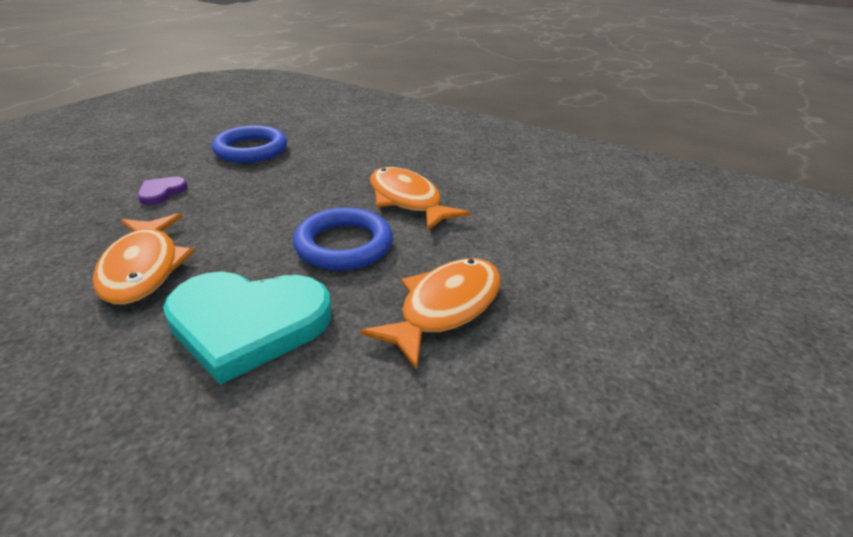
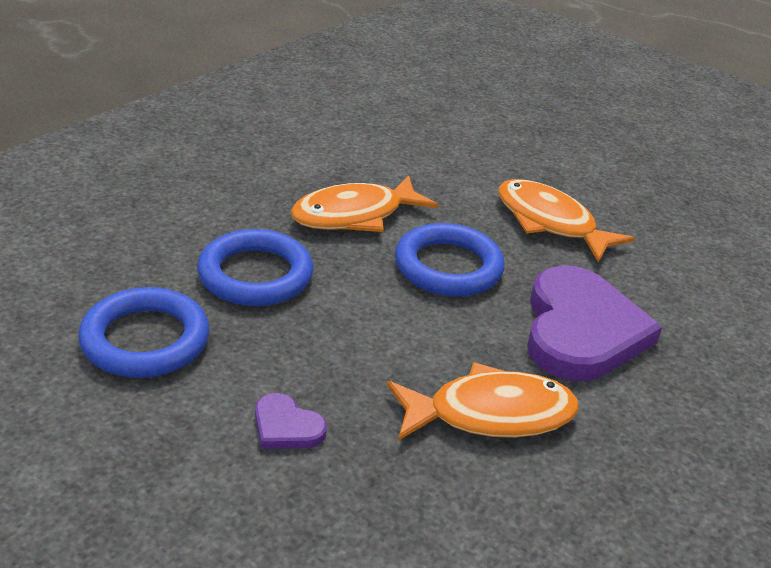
camera: 85 degrees left, 0 degrees up
(248, 324) = (581, 330): turquoise heart -> purple heart
(318, 172) = (255, 275): none -> blue ring

